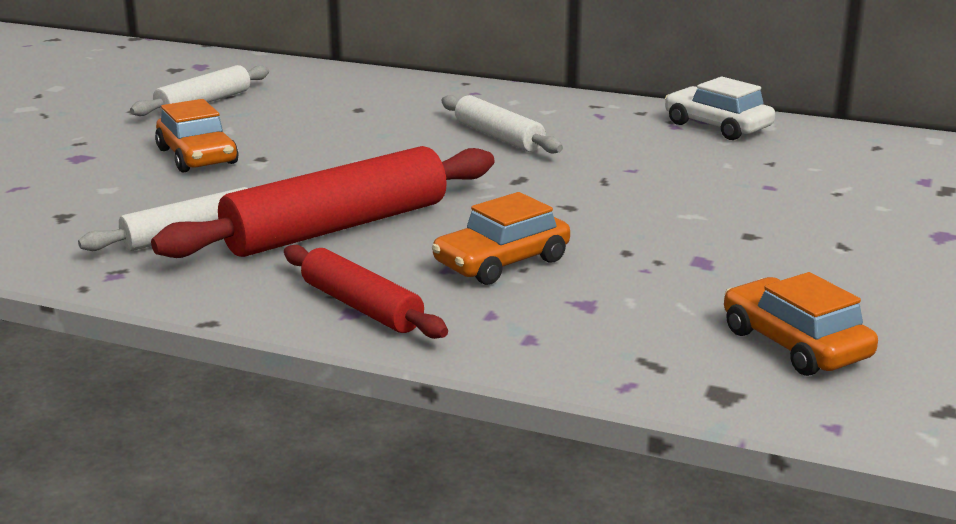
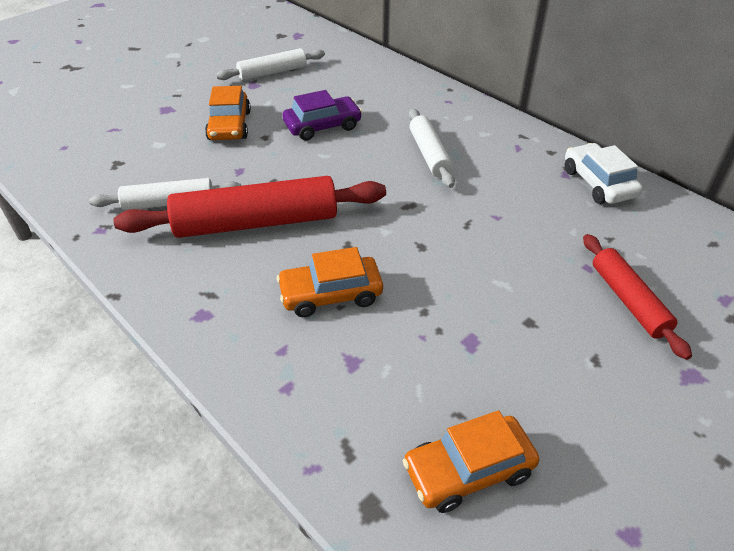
camera: 25 degrees right, 20 degrees up
(332, 136) = (322, 126): none -> purple car
(362, 306) = (210, 312): red rolling pin -> red rolling pin (628, 300)
(795, 344) = (468, 470): orange car -> orange car turned 105 degrees counterclockwise

